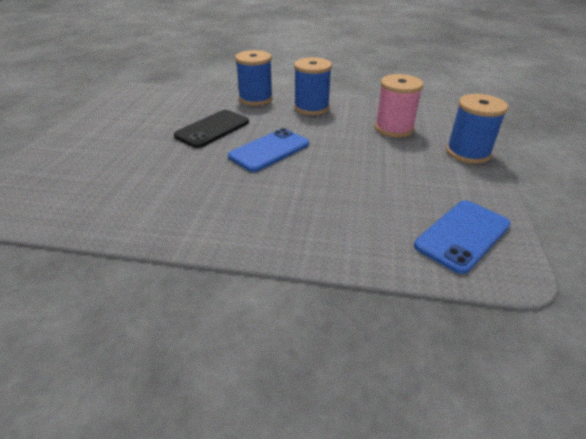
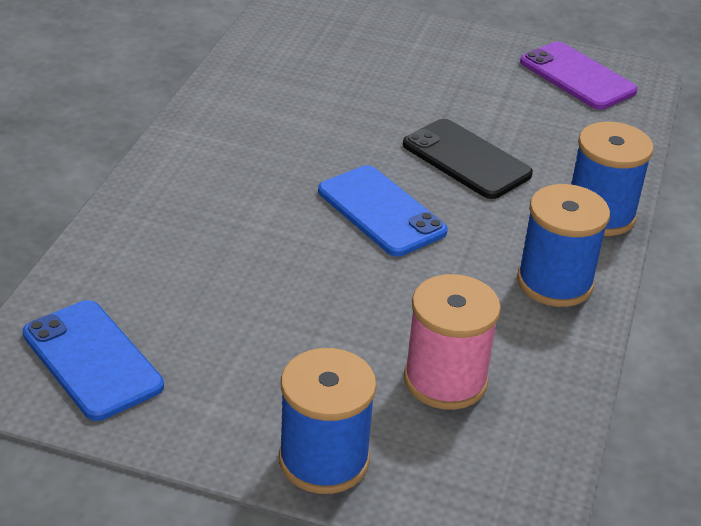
camera: 95 degrees right, 0 degrees up
(125, 103) = (577, 77): none -> purple phone

